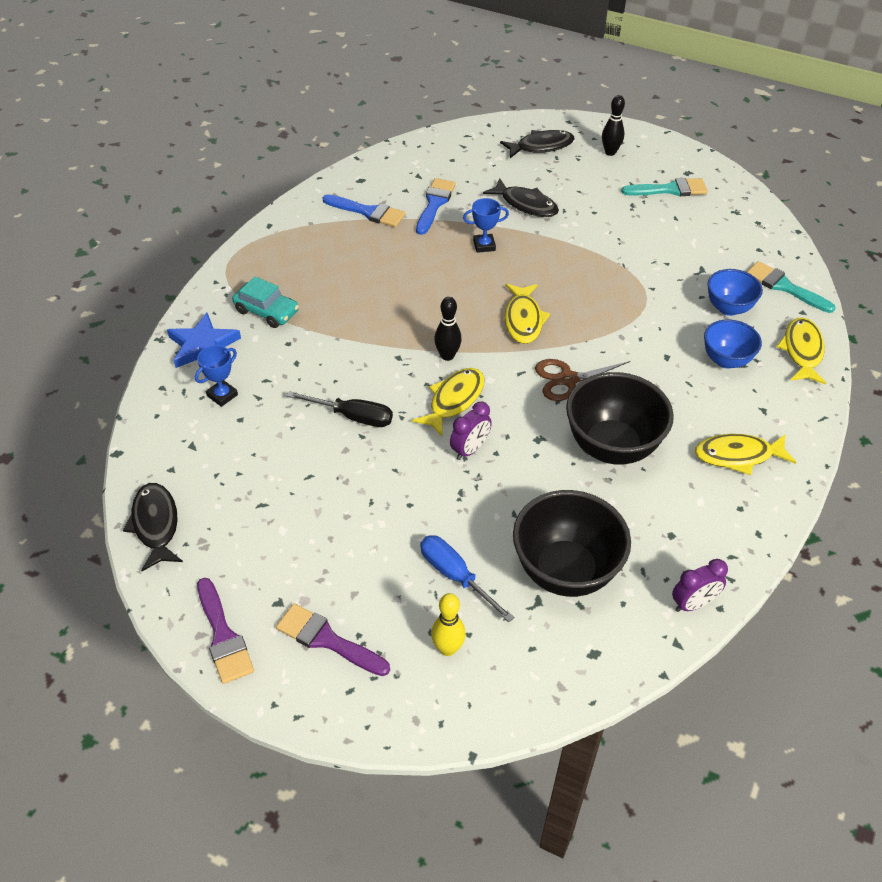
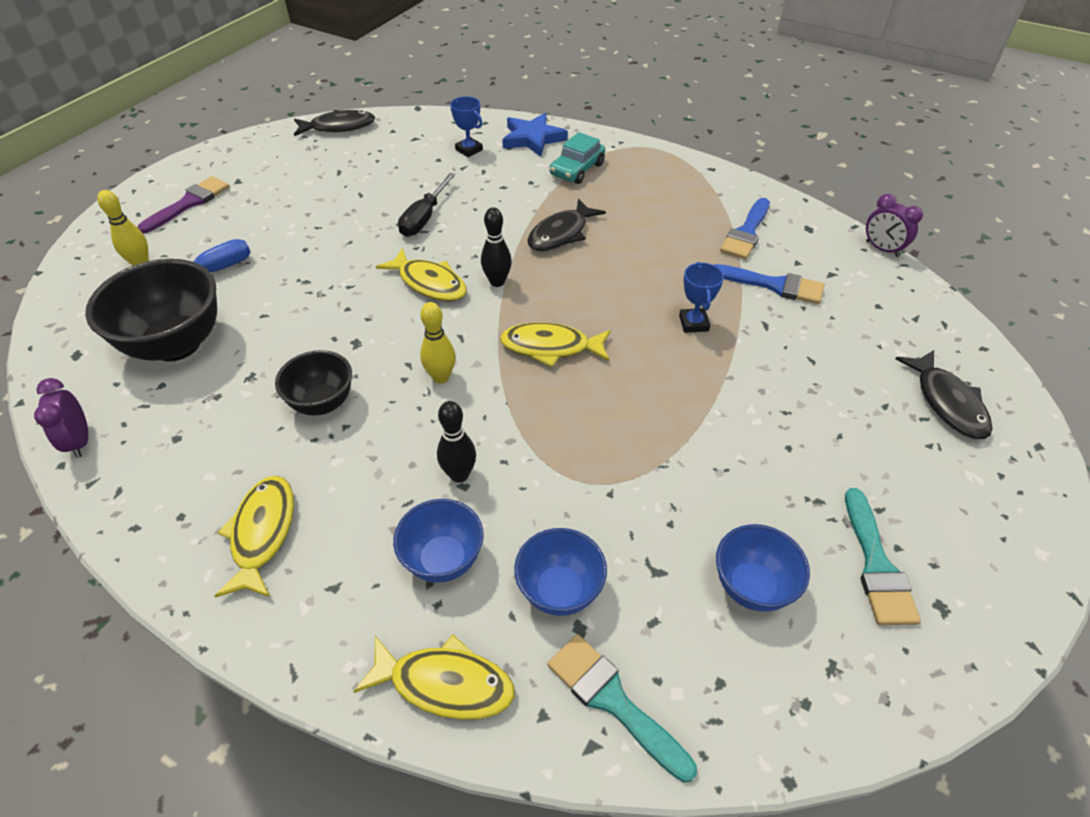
camera: 95 degrees right, 0 degrees up
(223, 636) = (221, 158): purple brush -> none
(470, 450) = (357, 290): purple clock -> purple clock (882, 249)
(526, 204) = (791, 371): black fish -> black fish (561, 234)
(568, 379) = (441, 377): brown scissors -> yellow bowling pin
(610, 152) = (965, 492): black bowling pin -> black bowling pin (459, 475)
(612, 447) = (323, 403): black bowl -> black bowl, size x0.59
(699, 234) = (752, 587): none -> blue bowl
(784, 287) = (613, 700): turquoise brush -> turquoise brush turned 90 degrees counterclockwise

